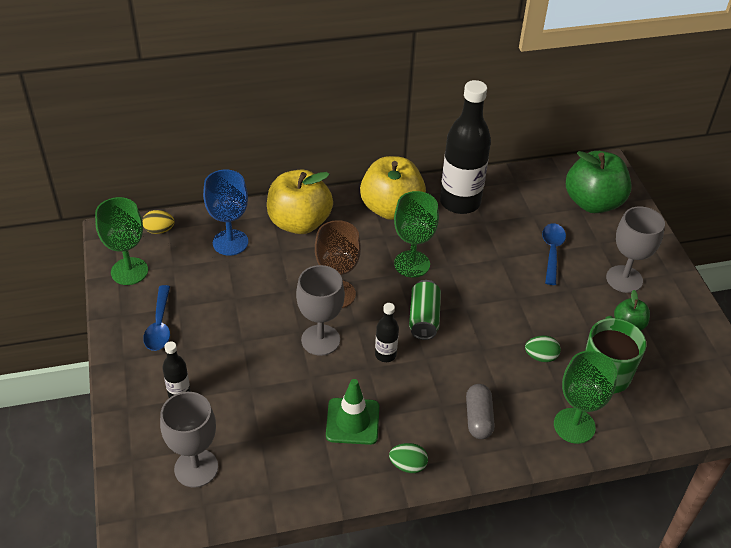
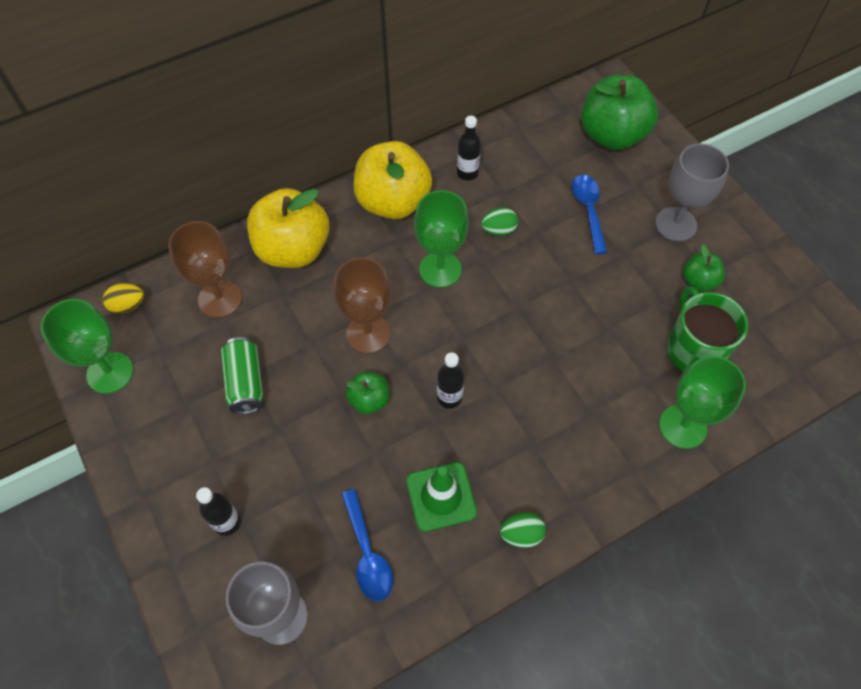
camera: 15 degrees left, 15 degrees up
(159, 325) = (172, 437): blue spoon -> blue spoon (367, 553)
(230, 242) = (220, 299): blue goblet -> brown goblet
(320, 340) = (369, 400): grey goblet -> green apple
(424, 318) = (477, 337): green can -> green can (245, 382)
(460, 202) = (467, 173): black bottle -> black bottle, size x0.45
(478, 418) = (578, 449): grey capsule -> none
(540, 357) = (619, 349): green egg -> green egg (498, 230)

